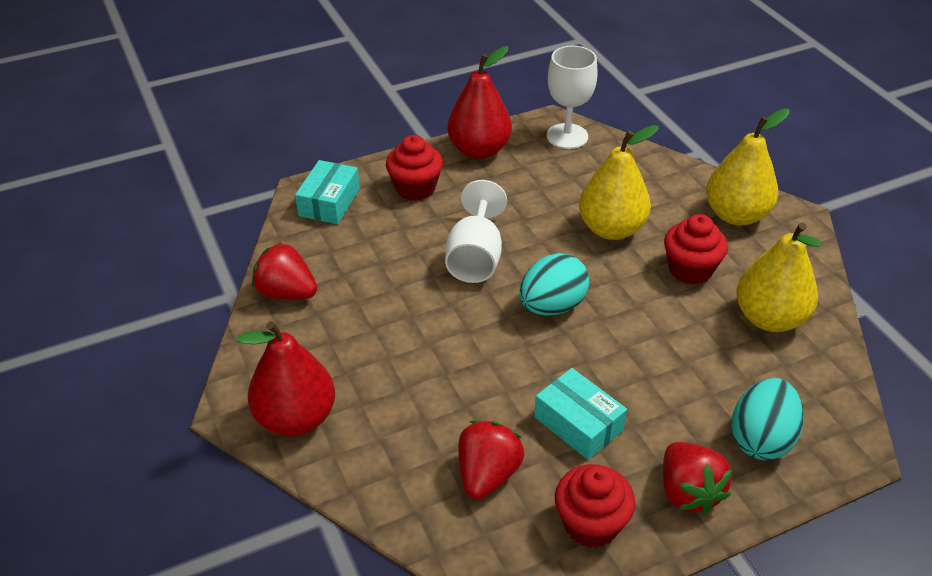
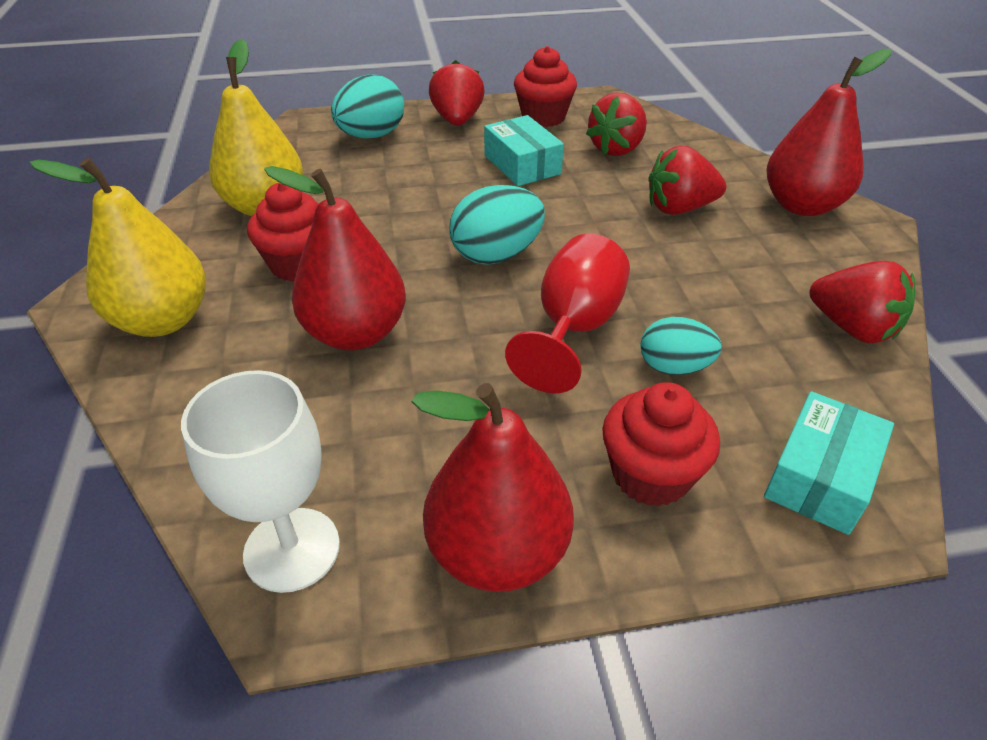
camera: 165 degrees left, 0 degrees up
(407, 244) = (674, 367): none -> turquoise egg
(412, 390) = (679, 208): none -> red strawberry
(475, 258) = (574, 328): white goblet -> red goblet
(611, 229) = (355, 333): yellow pear -> red pear

